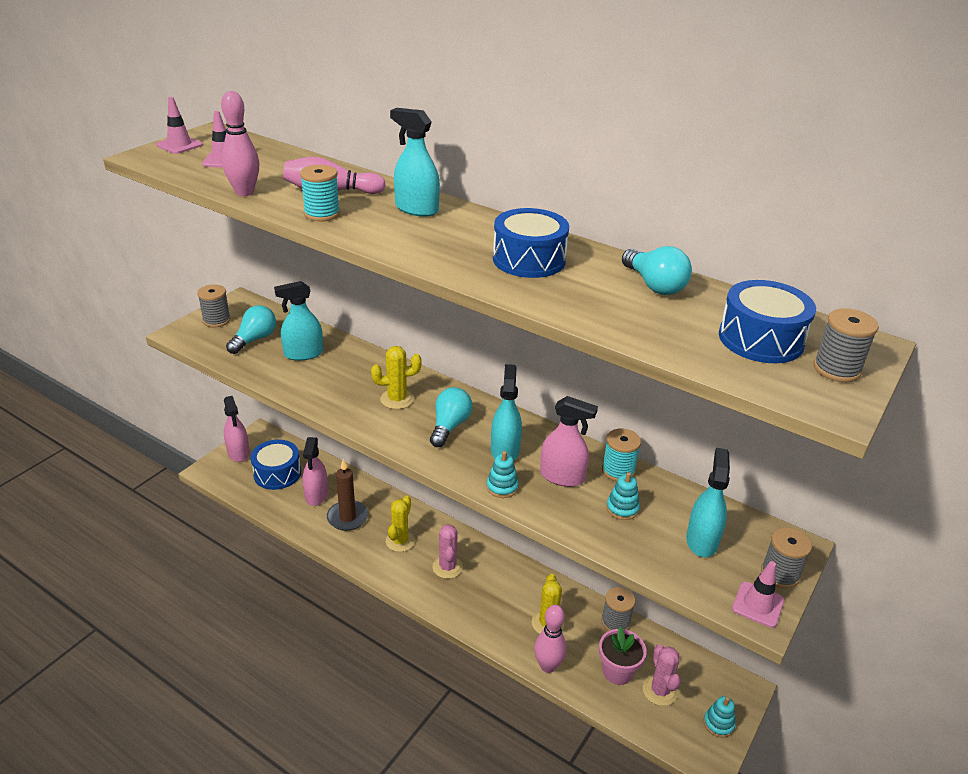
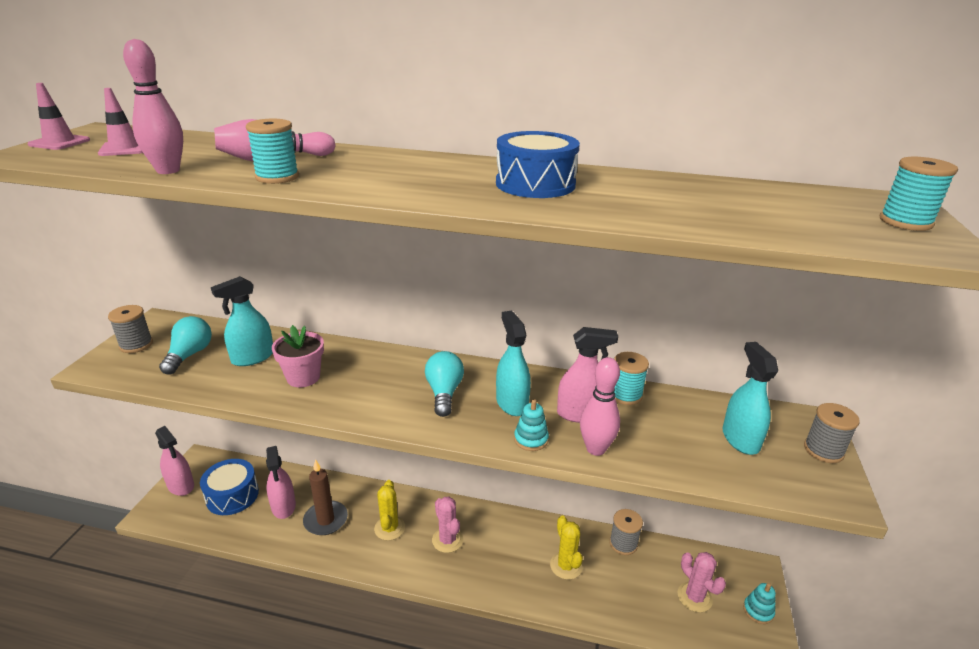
camera: 20 degrees left, 5 degrees down
(397, 399) = (376, 379): yellow cactus -> none
(416, 209) = (381, 162): turquoise spray bottle -> none
(548, 666) = (587, 609): pink bowling pin -> pink bowling pin (596, 449)
(617, 671) = (650, 591): pink flower pot -> pink flower pot (303, 377)
(622, 508) = (653, 429): turquoise stacking toy -> none
(654, 285) = (673, 186): turquoise light bulb -> none
(758, 604) = (830, 485): pink traffic cone -> none
(761, 339) = (815, 211): blue drum -> none
(836, 369) = (905, 222): grey spool -> turquoise spool

